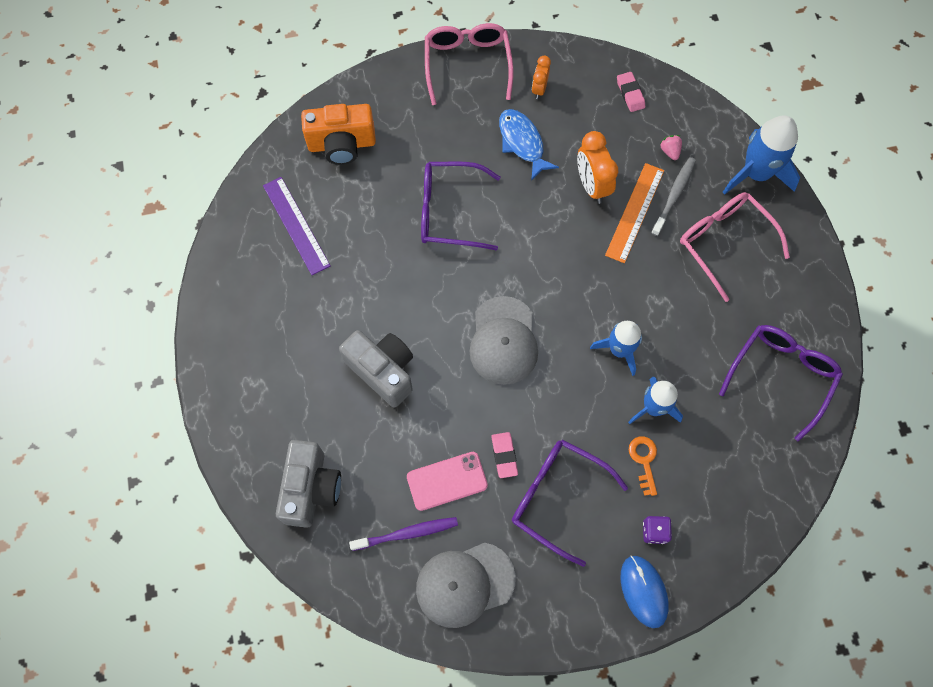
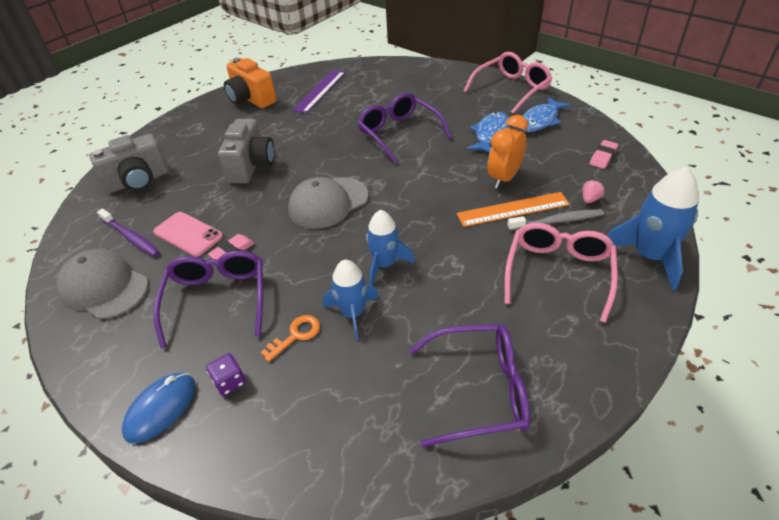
camera: 55 degrees right, 25 degrees down
(342, 144) = (392, 79): orange camera -> orange camera (251, 99)
(539, 89) = (540, 120): orange clock -> blue fish

